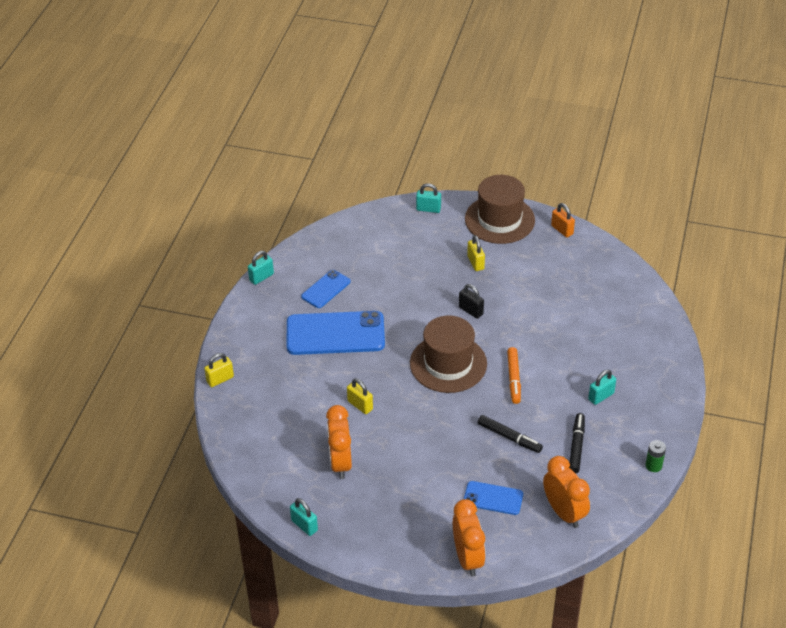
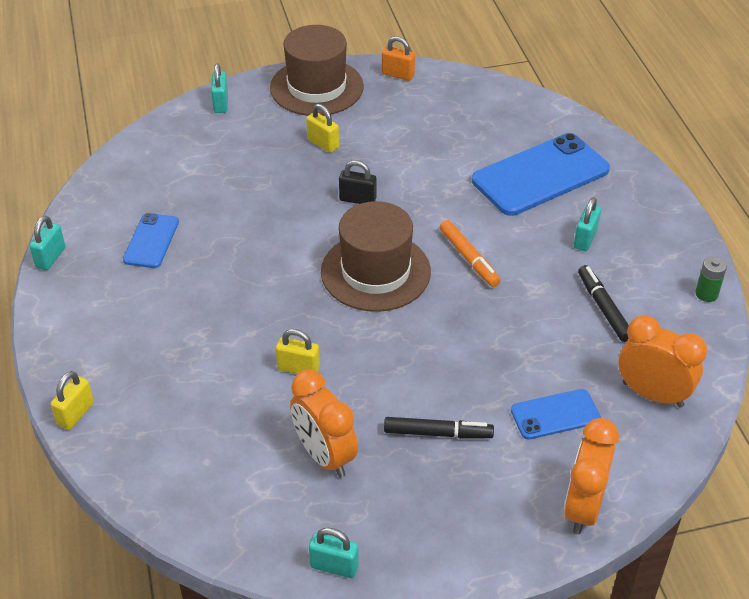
camera: 30 degrees left, 0 degrees up
(335, 334) = (202, 291): blue phone -> blue phone (540, 175)
(428, 209) = (221, 103): turquoise padlock -> turquoise padlock turned 75 degrees counterclockwise
(468, 558) = (583, 507): orange clock -> orange clock turned 120 degrees counterclockwise
(509, 437) = (517, 330): black marker -> black marker (437, 433)

